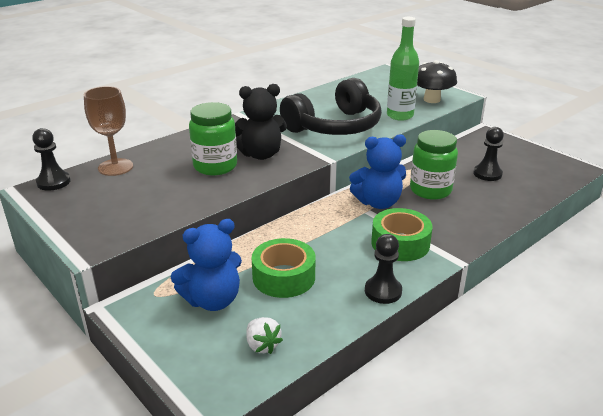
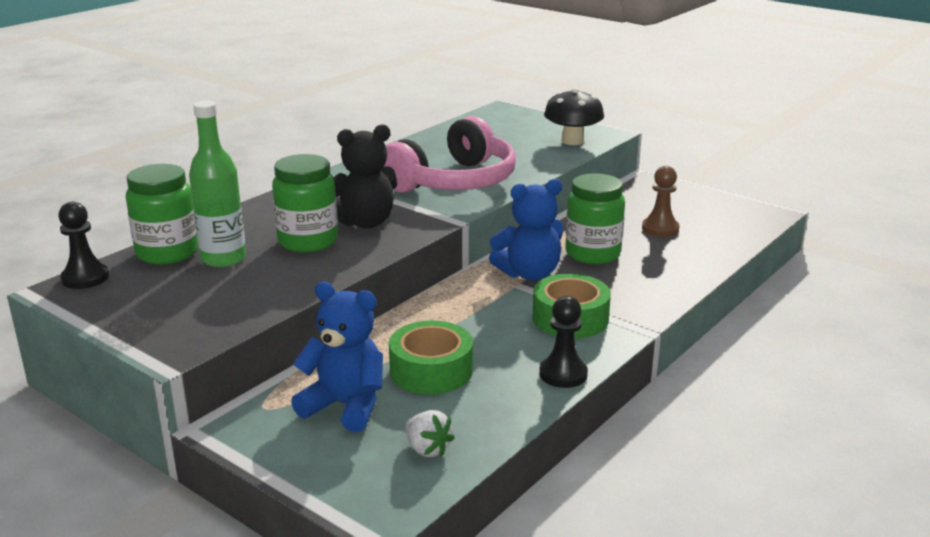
camera: 10 degrees left, 5 degrees down
(115, 167) = (167, 253): brown goblet -> green jar
(212, 300) = (345, 406): blue teddy bear -> blue teddy bear turned 120 degrees counterclockwise
(335, 126) = (454, 181): black headphones -> pink headphones
(400, 116) = (536, 163): green bottle -> green bottle (223, 259)
(487, 174) = (660, 229): black pawn -> brown pawn

